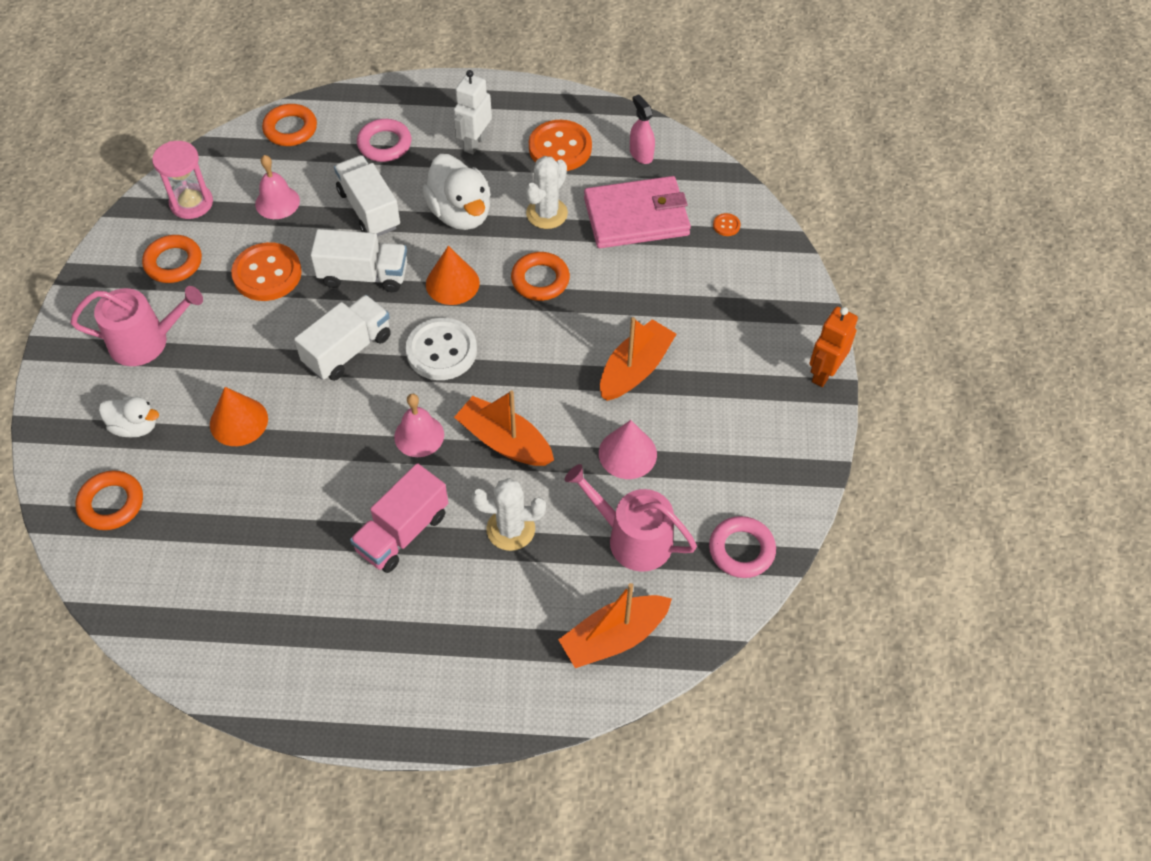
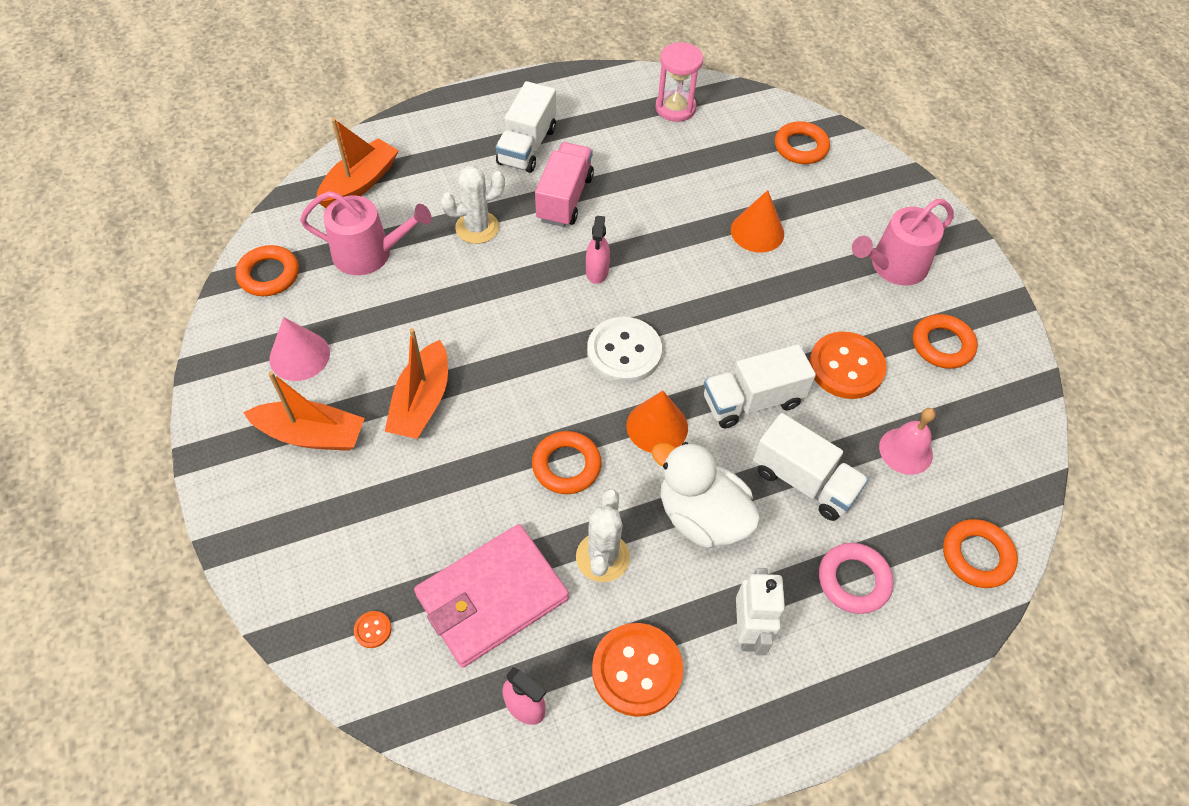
camera: 155 degrees right, 0 degrees up
(135, 426) = (835, 200): white duck -> none
(191, 203) = (989, 415): pink hourglass -> pink hourglass (675, 108)
(348, 350) = (712, 321): white truck -> white truck (527, 146)
(419, 435) = (597, 271): pink bell -> pink spray bottle
(504, 441) = (518, 292): orange boat -> orange boat (311, 435)
(627, 453) = (399, 319): pink cone -> pink cone (299, 356)
(741, 550) = (269, 275): pink ring -> orange ring
(824, 373) = (213, 470): orange robot -> none

